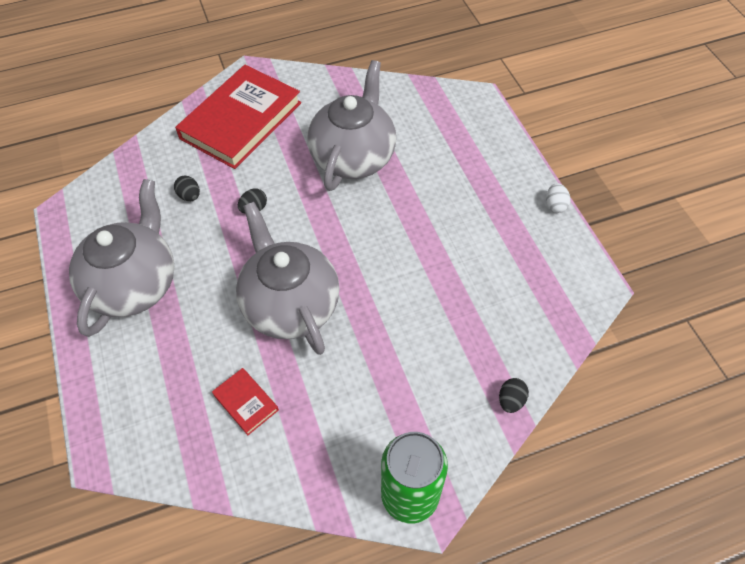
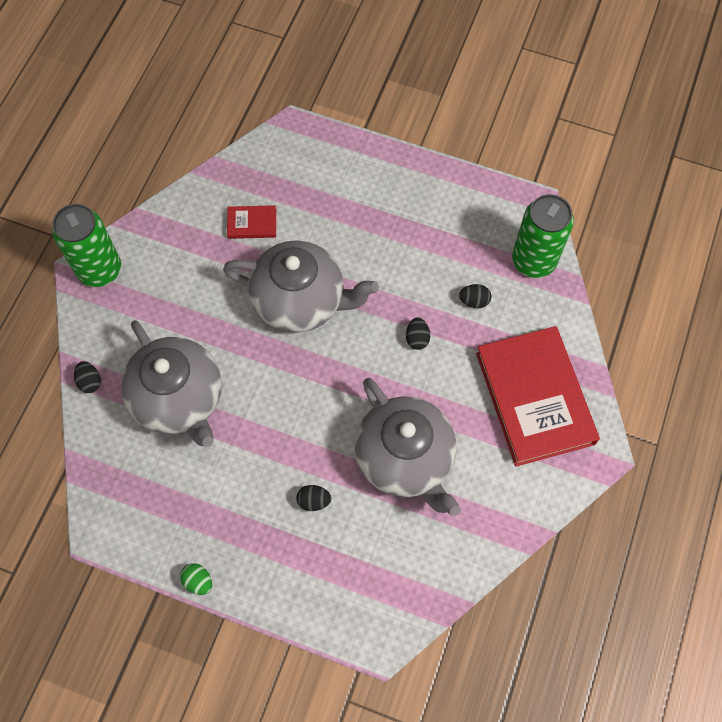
camera: 130 degrees right, 10 degrees up
(121, 183) = (533, 261): none -> green can
(134, 284) = (415, 214): grey teapot -> grey teapot (179, 399)
(435, 184) = (314, 501): none -> black egg
(555, 205) = (198, 581): white egg -> green egg

